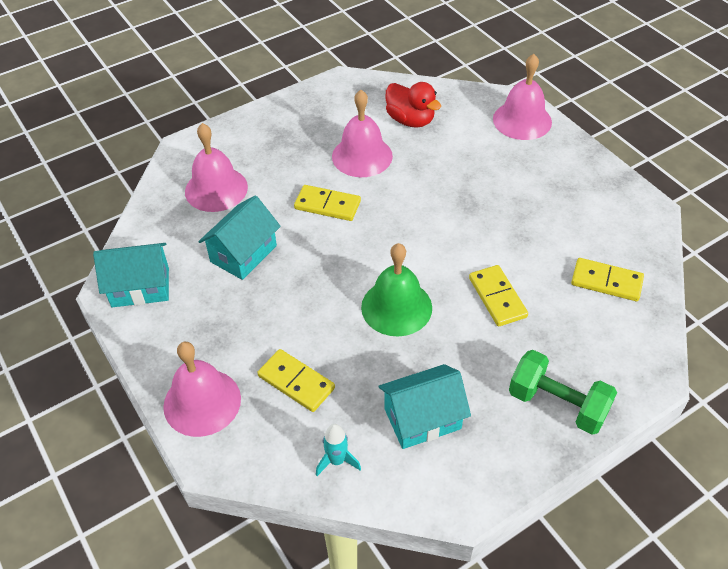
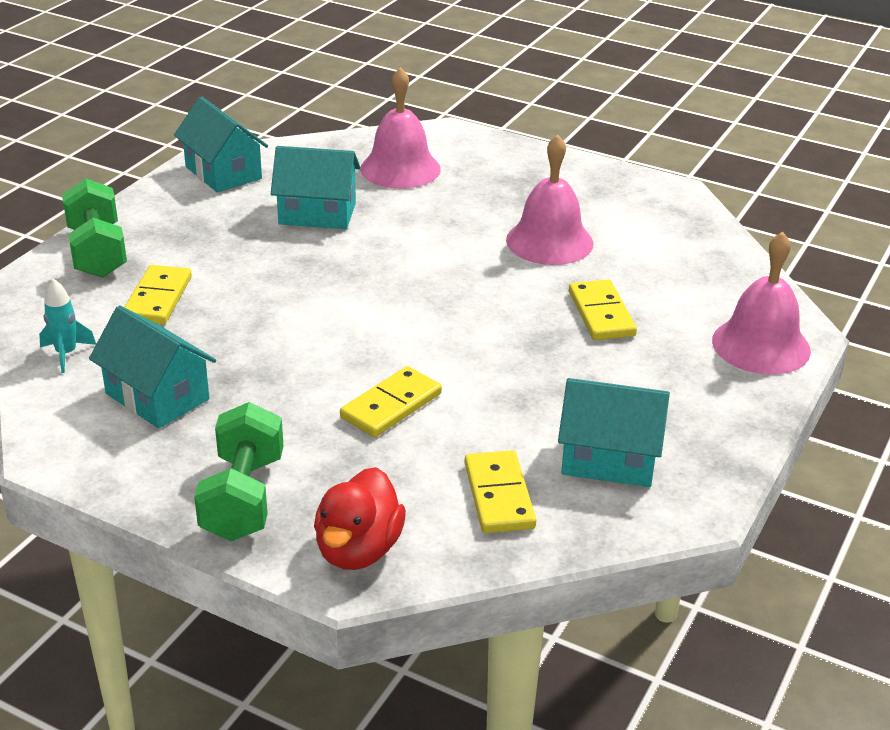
camera: 60 degrees right, 15 degrees down
(202, 402) = (97, 252): pink bell -> green dumbbell
(327, 205) = (440, 242): yellow domino -> yellow domino (601, 314)
(396, 307) = (315, 334): green bell -> none
(410, 120) = (655, 257): red duck -> red duck (358, 550)
(594, 223) = (609, 459): none -> turquoise house

